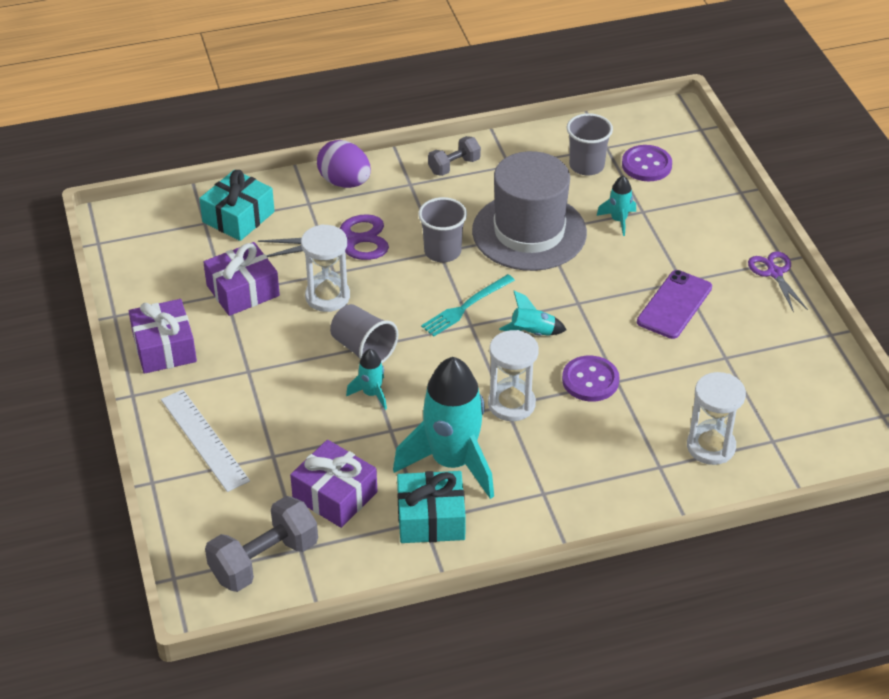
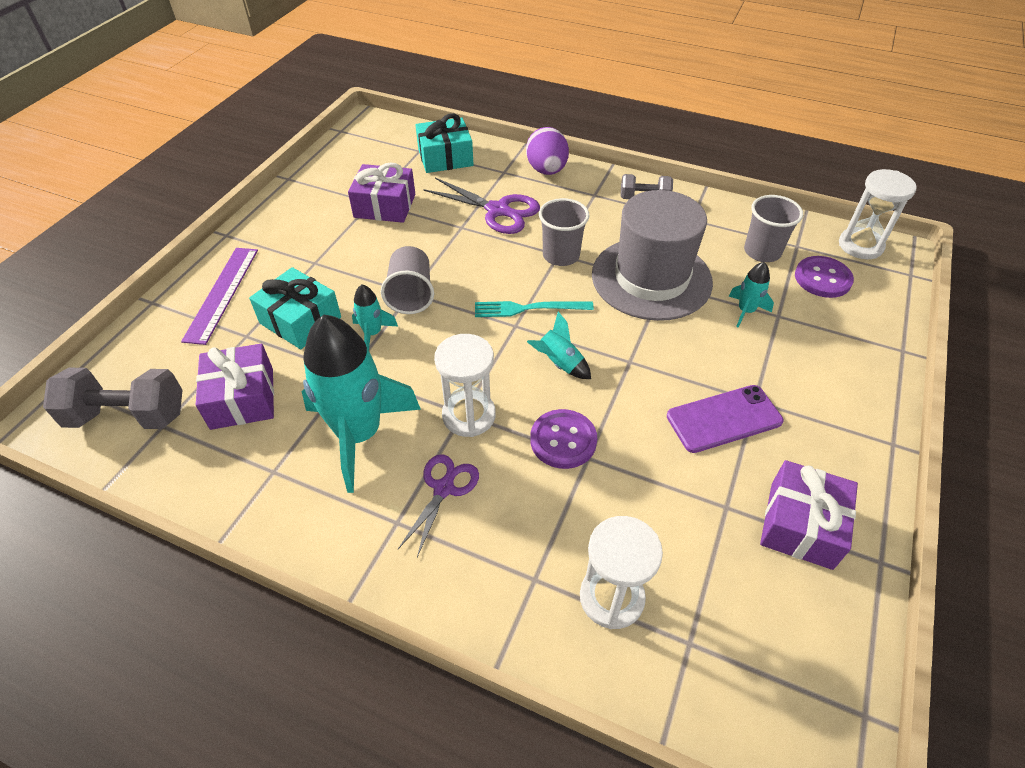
camera: 40 degrees right, 5 degrees up
(164, 348) = (286, 215): purple gift -> purple gift (801, 525)
(204, 439) = (222, 293): white ruler -> purple ruler
(327, 296) = (435, 241): white hourglass -> white hourglass (860, 245)
(431, 519) = (280, 474): turquoise gift -> turquoise gift (300, 320)
(774, 273) = (869, 451): purple scissors -> purple scissors (444, 489)

